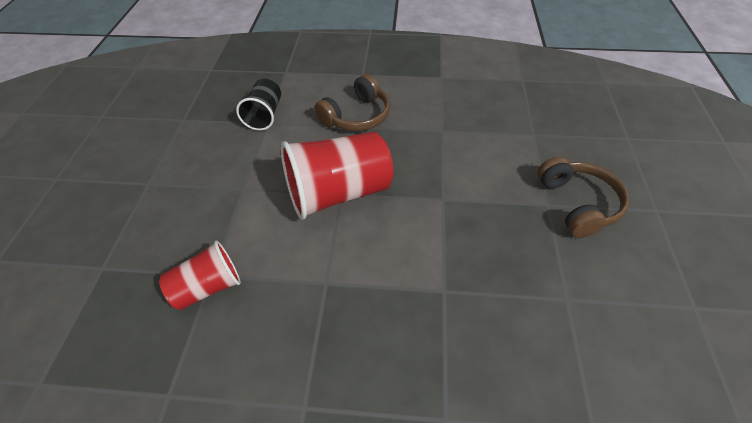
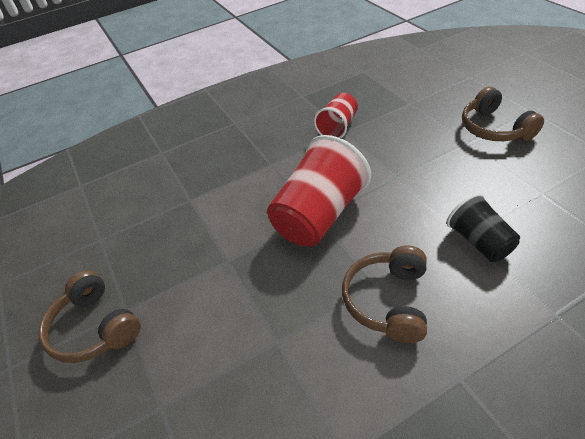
camera: 150 degrees right, 5 degrees down
(109, 182) = (494, 128): none -> brown headphones

